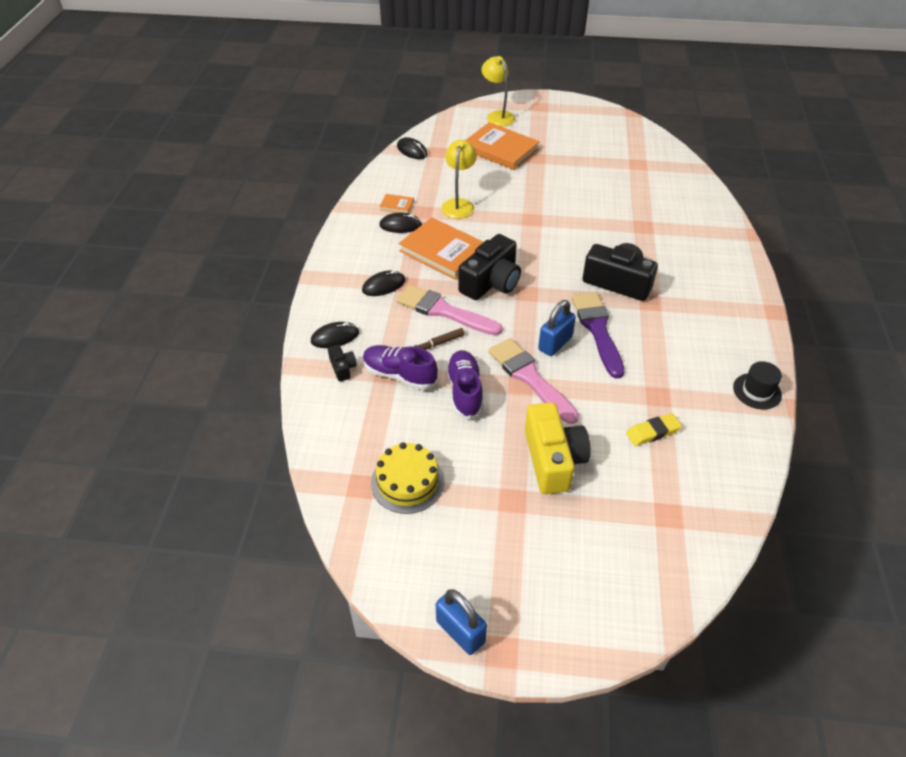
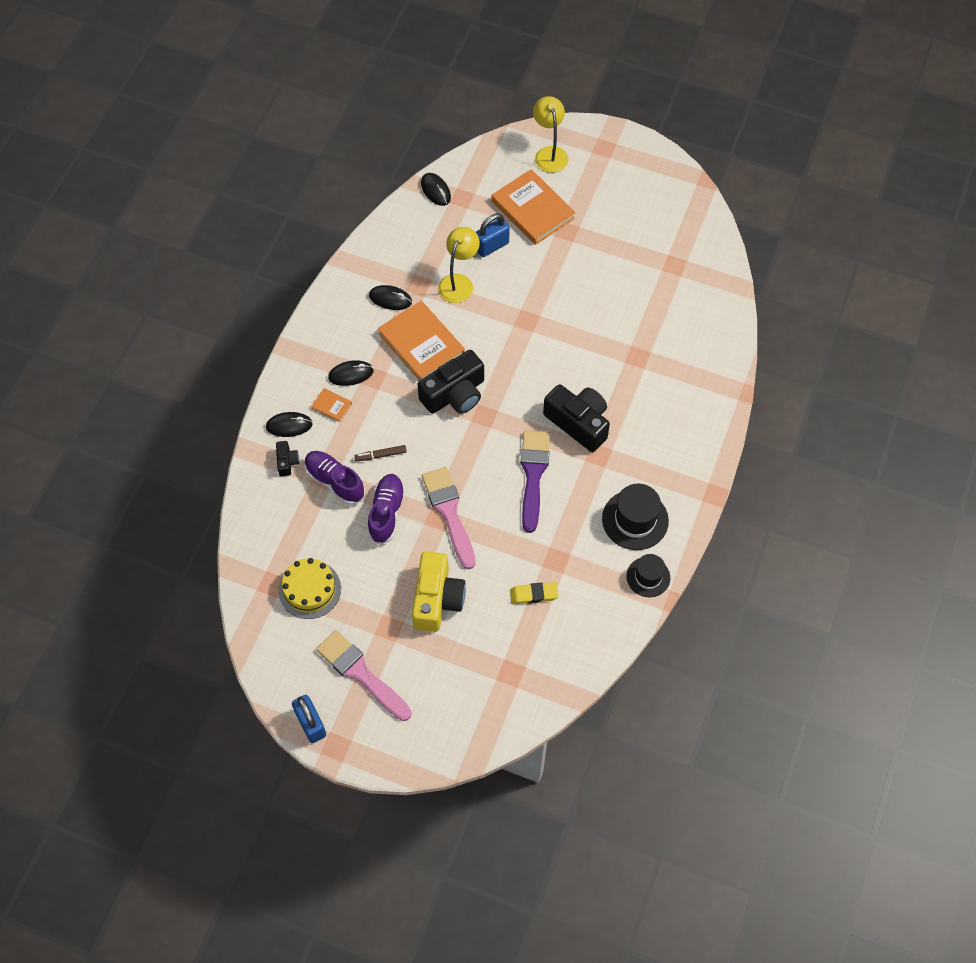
camera: 15 degrees right, 15 degrees up
(397, 205) = (395, 270): orange book -> orange book (332, 406)
(443, 311) = (397, 418): pink brush -> pink brush (361, 673)
(555, 343) = (487, 481): blue padlock -> blue padlock (492, 246)
(715, 346) = (635, 520): none -> black hat

